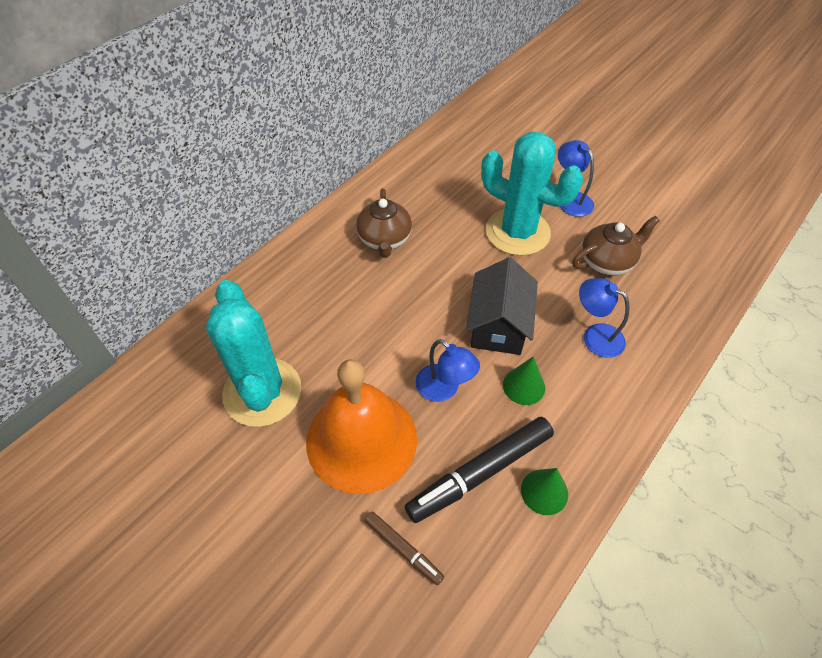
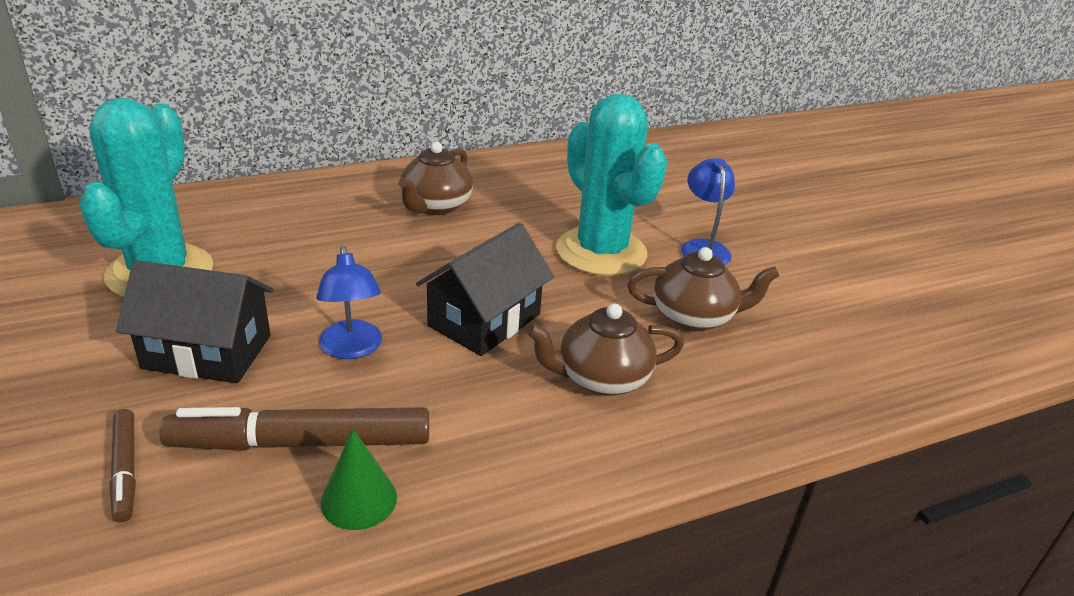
camera: 25 degrees right, 20 degrees down
(361, 439) = (207, 352): orange bell -> black house
(481, 473) = (302, 443): black marker -> brown marker
(524, 386) = (452, 386): green cone -> none
(595, 336) = (601, 378): blue lamp -> brown teapot

